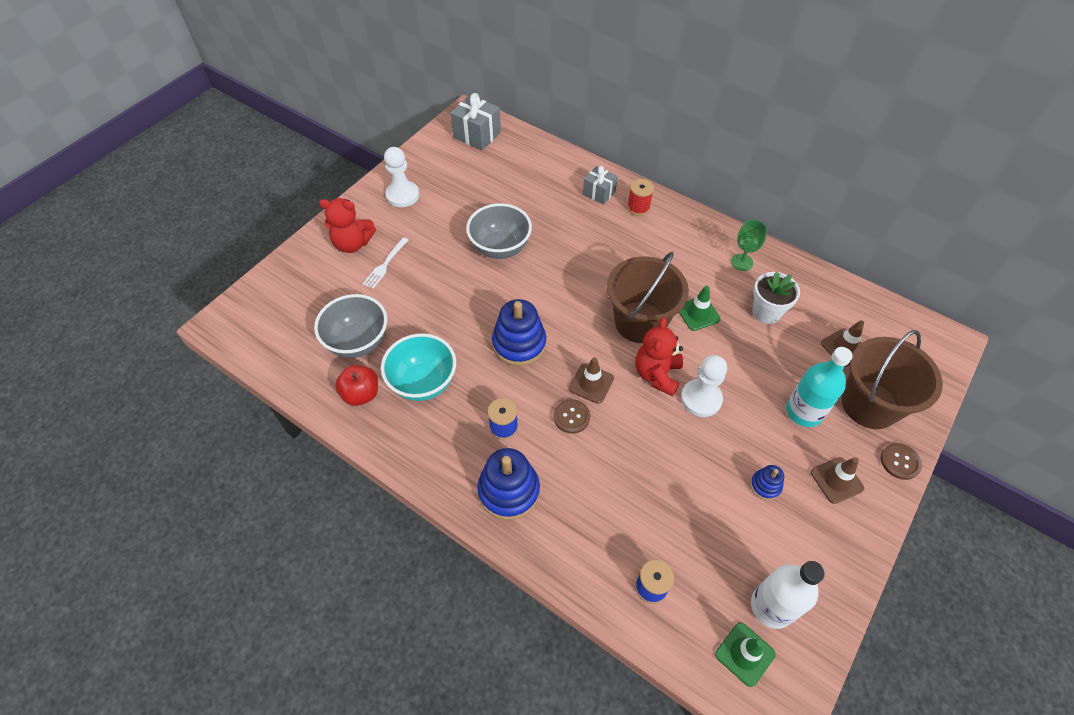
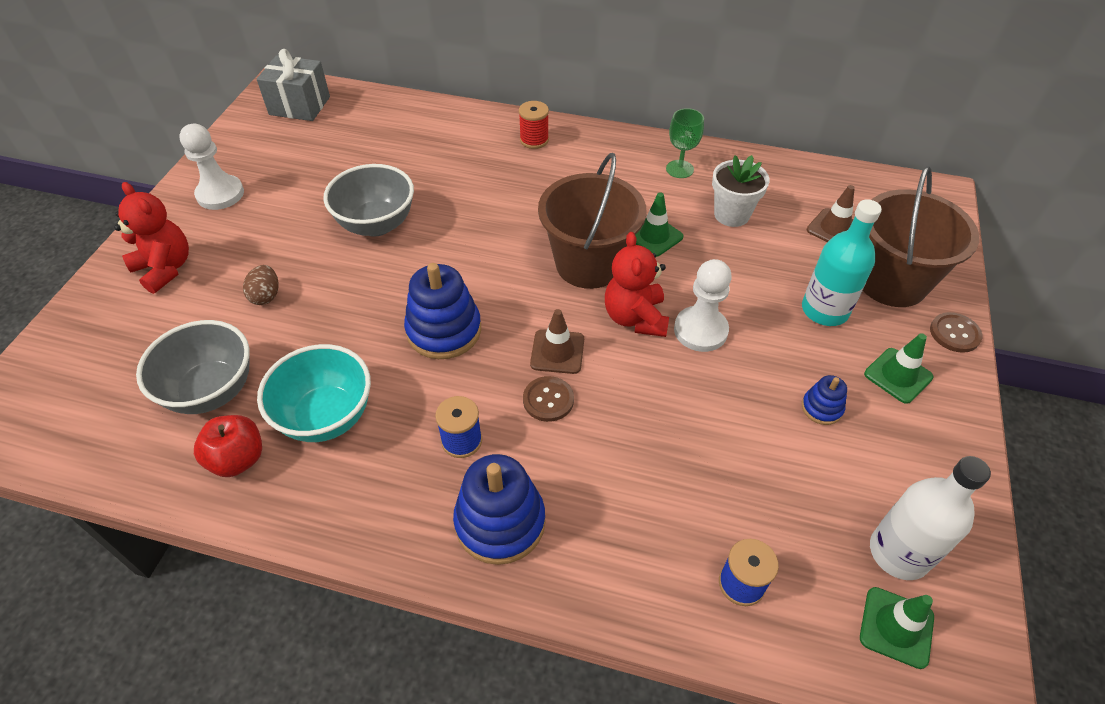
camera: 20 degrees left, 5 degrees down
(353, 244) = (165, 268): red teddy bear -> red teddy bear turned 120 degrees counterclockwise
(385, 264) = (222, 282): white fork -> none
(410, 283) = (266, 296): none -> brown egg
(599, 193) = (480, 135): grey gift -> none
(836, 480) = (898, 375): brown traffic cone -> green traffic cone

